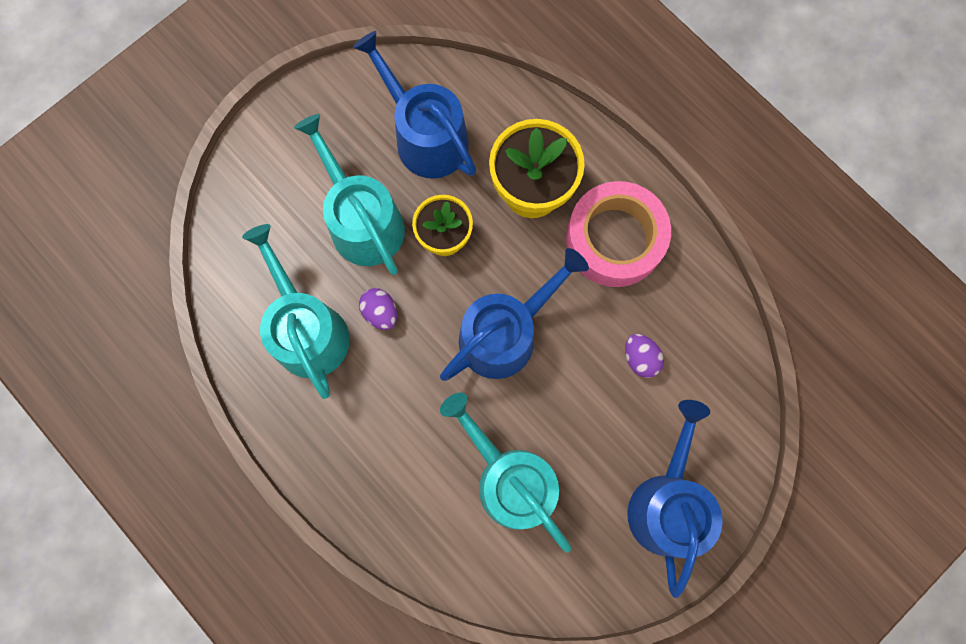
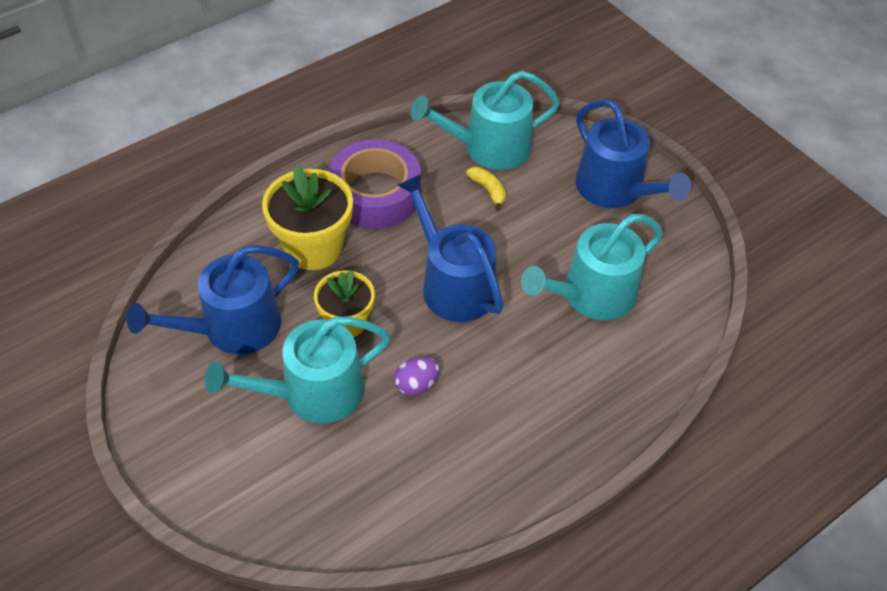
camera: 85 degrees left, 25 degrees down
(307, 330) = (425, 454): turquoise watering can -> turquoise watering can (489, 147)
(614, 239) = (375, 194): pink tape -> purple tape
(640, 358) = (488, 190): purple egg -> yellow banana
(667, 503) = (615, 189): blue watering can -> blue watering can turned 135 degrees counterclockwise

